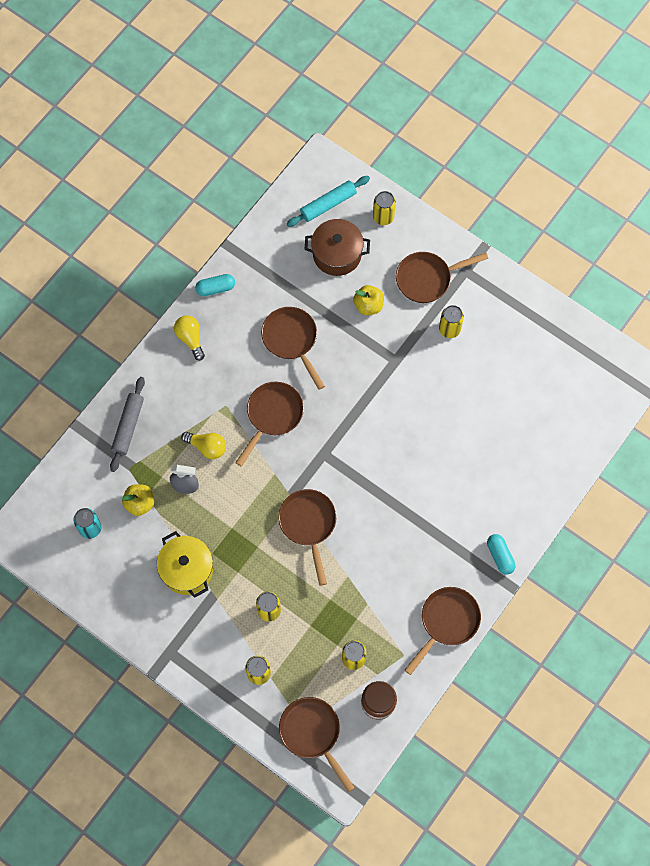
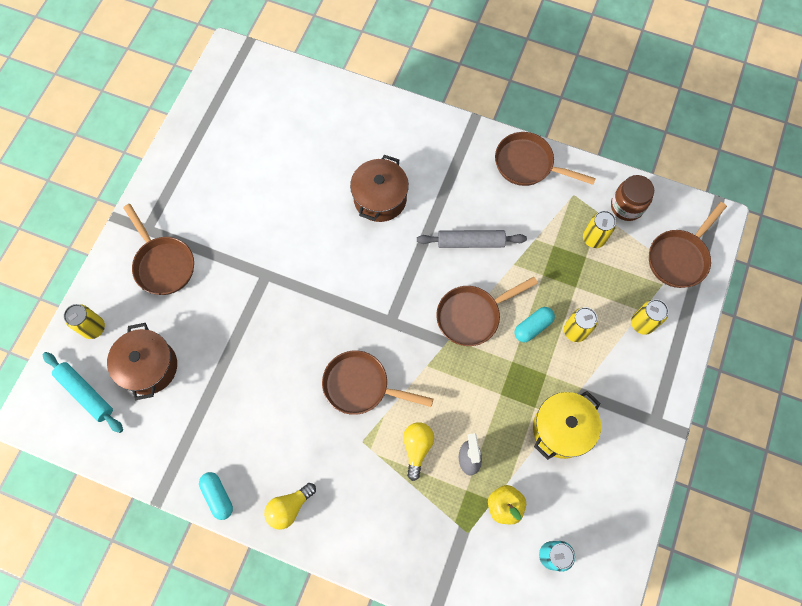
camera: 105 degrees left, 0 degrees up
(128, 426) = (417, 549): grey rolling pin -> grey rolling pin (470, 242)
(291, 340) = (266, 389): brown pan -> none
(368, 305) = (207, 317): yellow apple -> none
(445, 474) = (380, 198): none -> brown pot
(449, 329) = (218, 229): yellow can -> none
(500, 556) = (448, 133): turquoise capsule -> turquoise capsule (532, 327)

